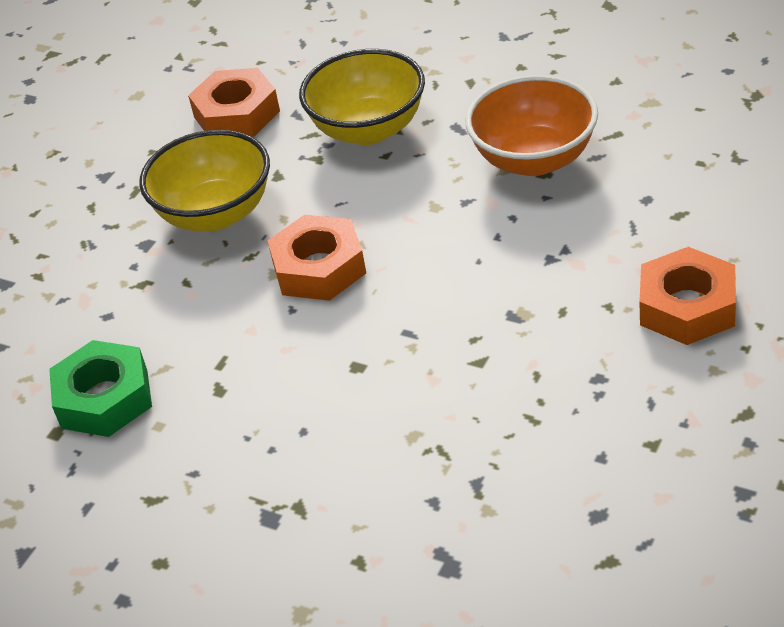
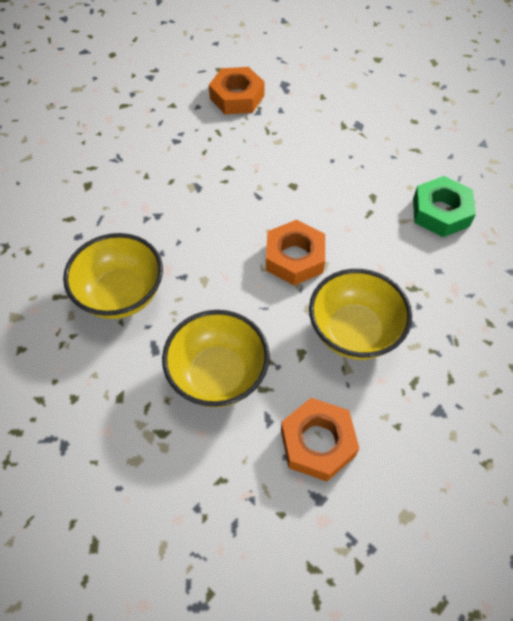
camera: 170 degrees left, 15 degrees up
(534, 159) = (121, 295): orange bowl -> yellow bowl
(687, 306) = (108, 162): orange nut -> orange nut (237, 97)

